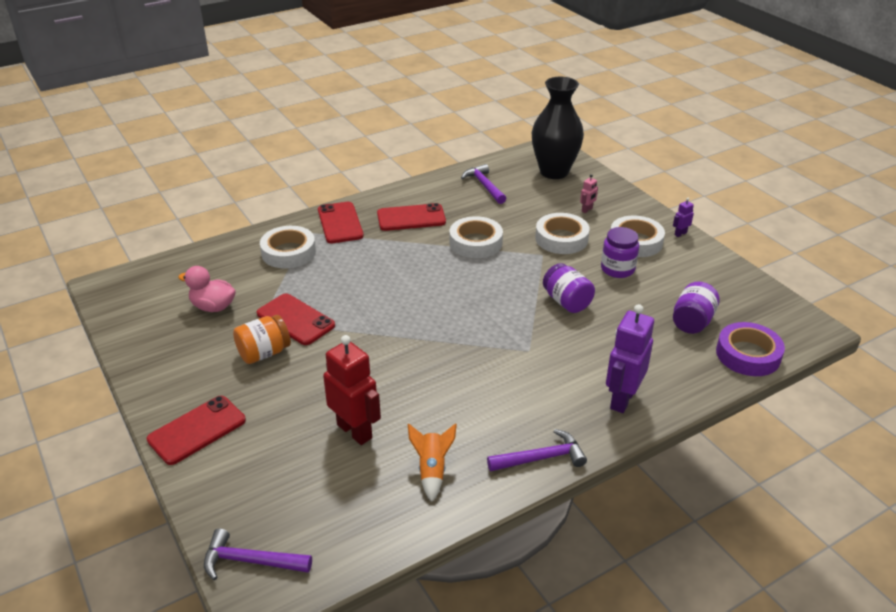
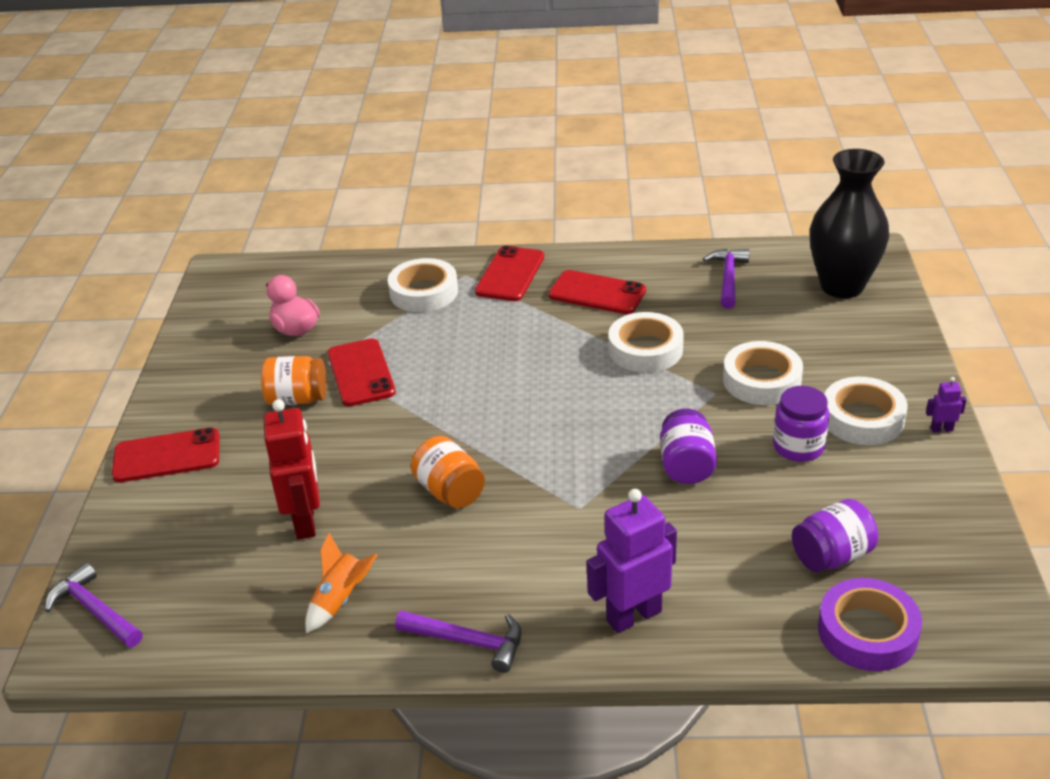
camera: 35 degrees right, 0 degrees up
(437, 372) = (450, 491): none -> orange jar
(587, 210) = (836, 352): pink robot -> none

